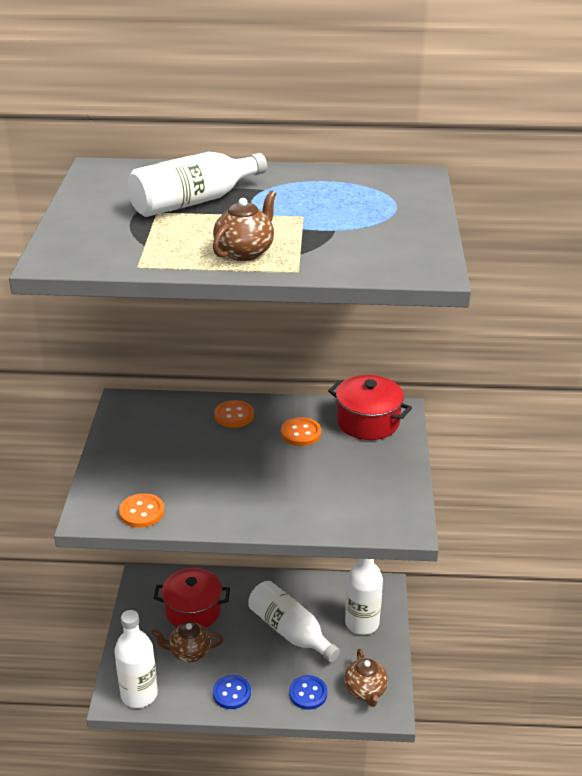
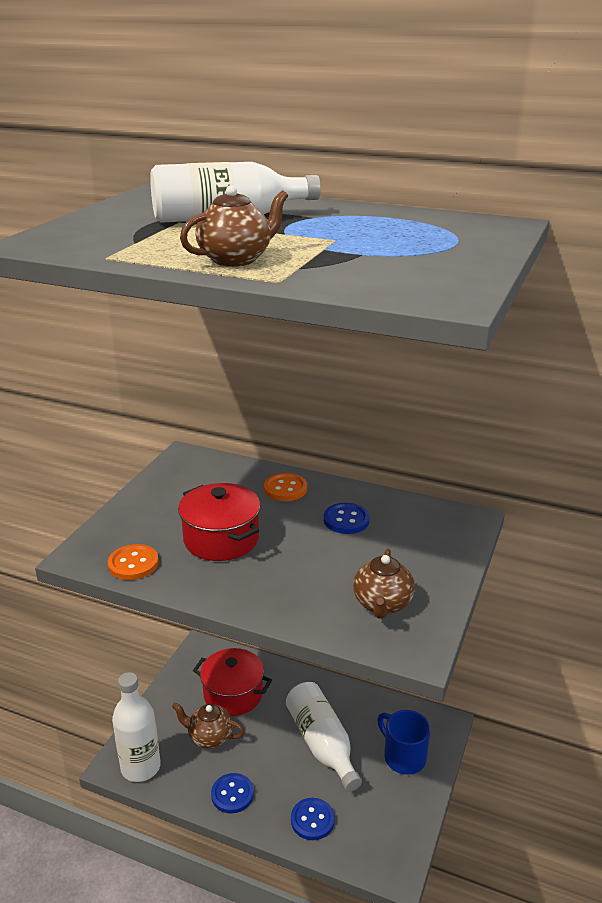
camera: 20 degrees right, 5 degrees down
(301, 433) = (346, 520): orange button -> blue button
(362, 623) = (403, 757): white bottle -> blue mug
(365, 691) = (377, 837): brown teapot -> brown teapot (382, 604)
(368, 422) = (427, 523): red pot -> red pot (221, 539)

